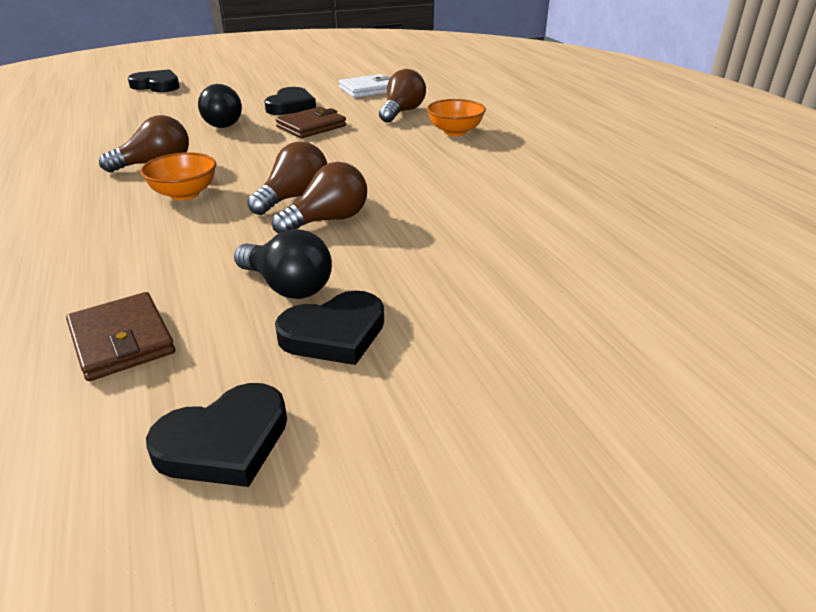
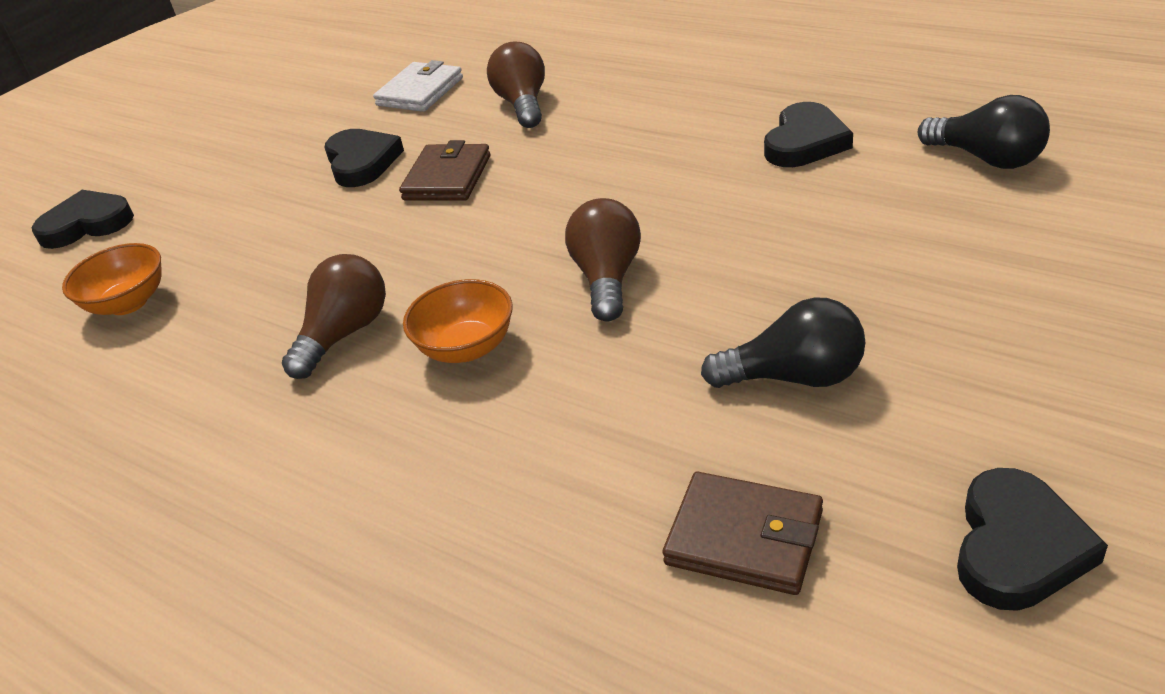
camera: 30 degrees left, 5 degrees up
(223, 123) = (316, 230): black light bulb -> black light bulb (986, 158)
(327, 220) = (695, 283): brown light bulb -> none
(334, 334) = (924, 392): black heart -> black heart (805, 142)
(455, 132) = (632, 102): orange bowl -> orange bowl (128, 303)

